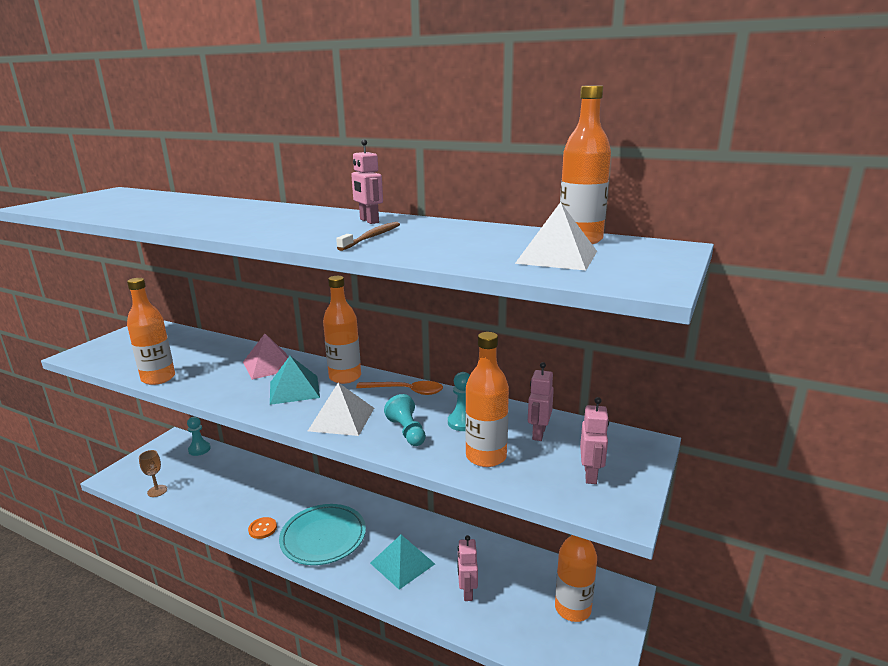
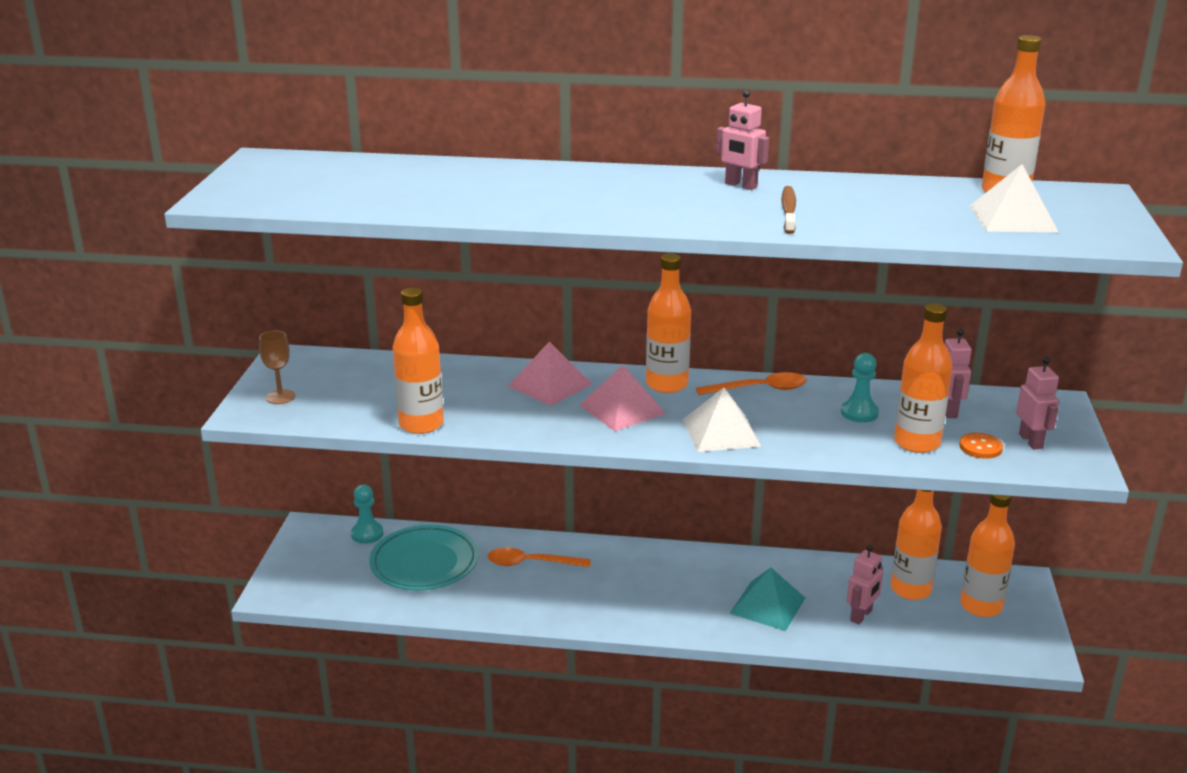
camera: 20 degrees left, 5 degrees up
(157, 491) = (364, 596): brown goblet -> brown goblet (280, 397)
(262, 529) = (562, 607): orange button -> orange button (980, 447)
(273, 491) = (530, 563): none -> orange spoon
(294, 389) = (622, 409): turquoise pyramid -> pink pyramid
(323, 537) = (649, 600): turquoise plate -> turquoise plate (424, 563)
(407, 431) = (809, 433): turquoise pawn -> none
(467, 591) = (861, 616): pink robot -> pink robot turned 120 degrees counterclockwise
(523, 577) = (910, 589): none -> orange bottle

